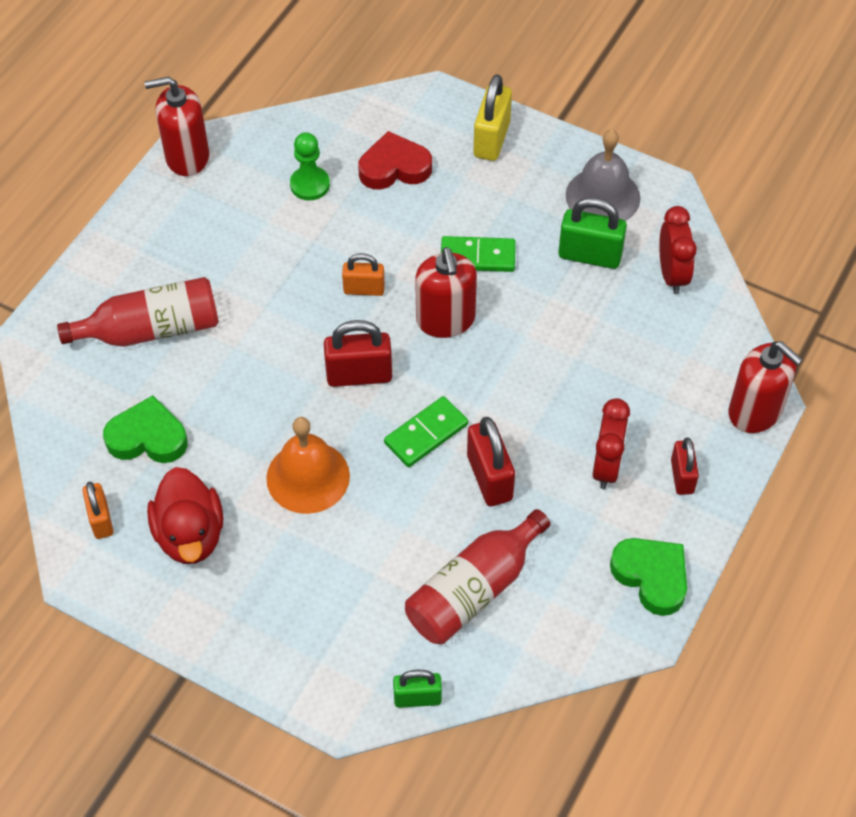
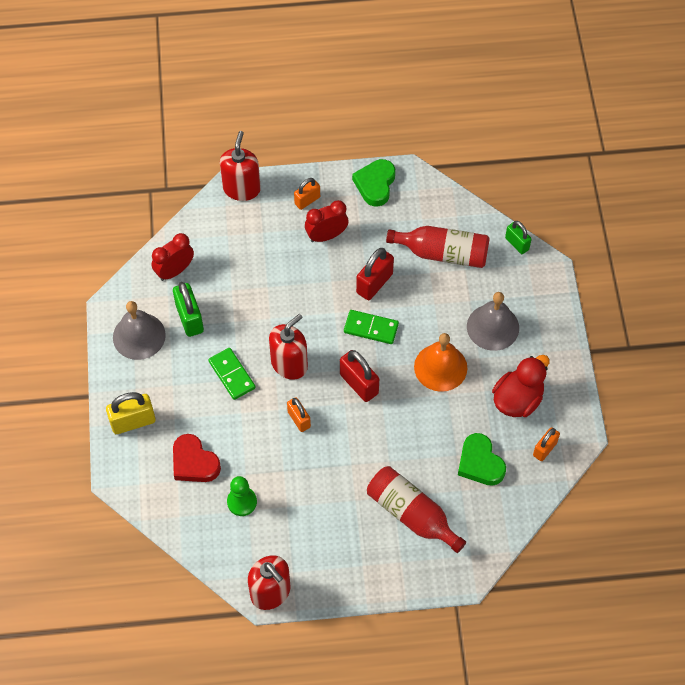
camera: 125 degrees left, 5 degrees up
(314, 576) = (493, 327): none -> grey bell
(682, 476) = (307, 200): red padlock -> orange padlock

